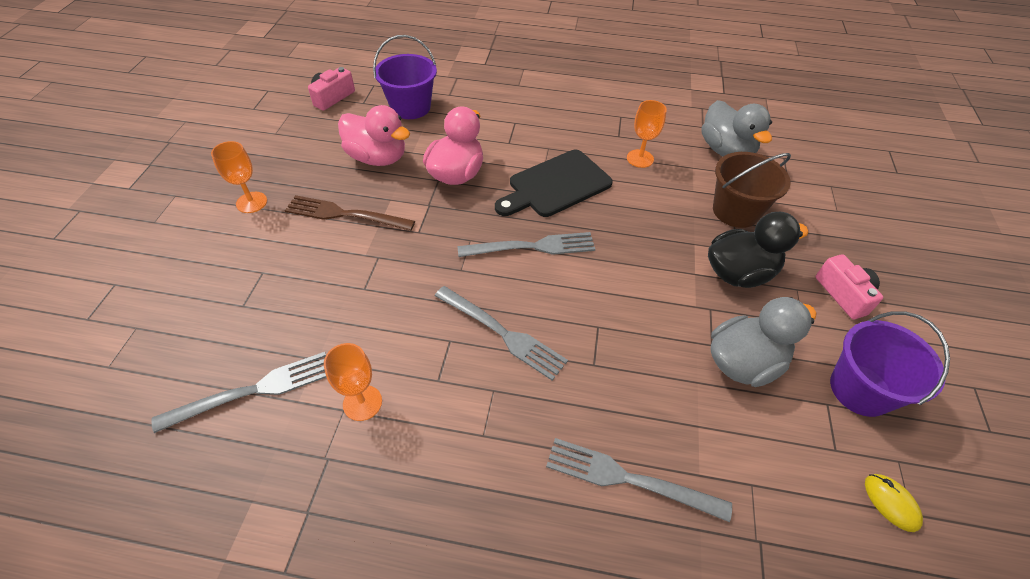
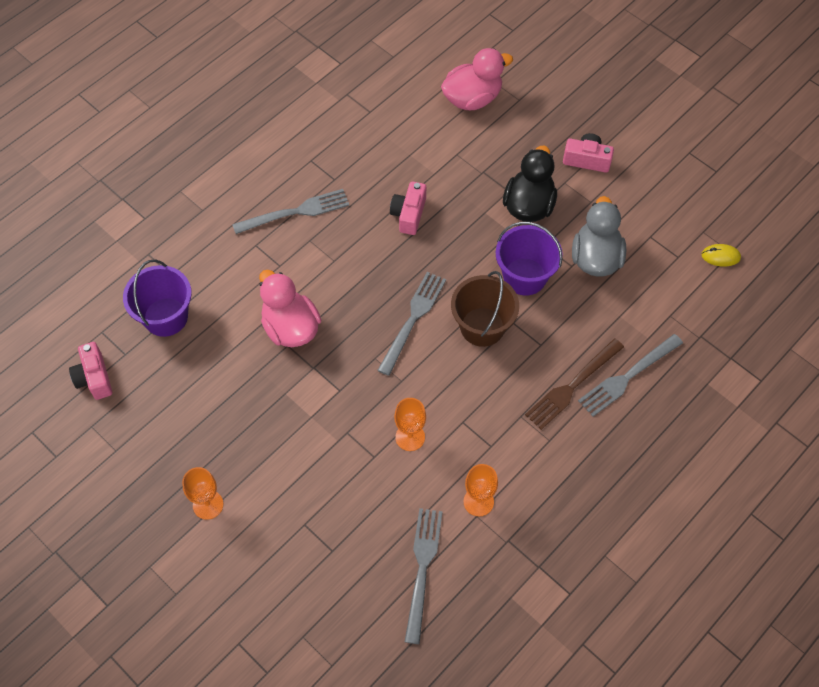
camera: 55 degrees left, 10 degrees up
(344, 214) = (278, 437): brown fork -> brown fork (572, 386)
(377, 158) = (221, 378): pink duck -> pink duck (472, 98)
(503, 334) = (480, 385): grey fork -> grey fork (296, 212)
(556, 185) = (359, 263): black cutting board -> none
(635, 194) = (409, 214): none -> pink camera
(640, 158) = (373, 183): orange goblet -> orange goblet (410, 437)
(726, 151) = (409, 118): grey duck -> none
(735, 211) = (474, 162): brown bucket -> brown bucket (482, 327)
(860, 389) = (653, 211): purple bucket -> purple bucket (524, 276)

